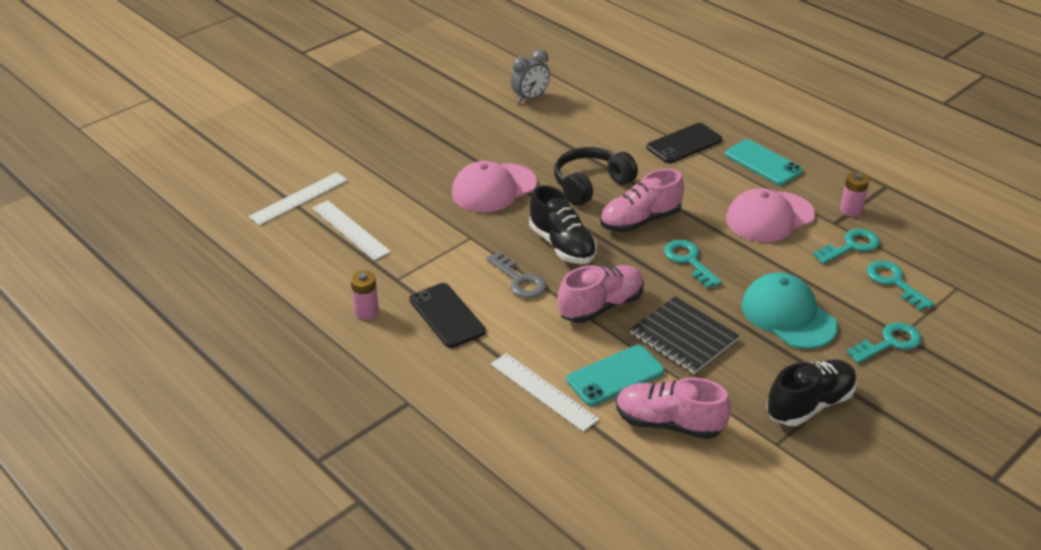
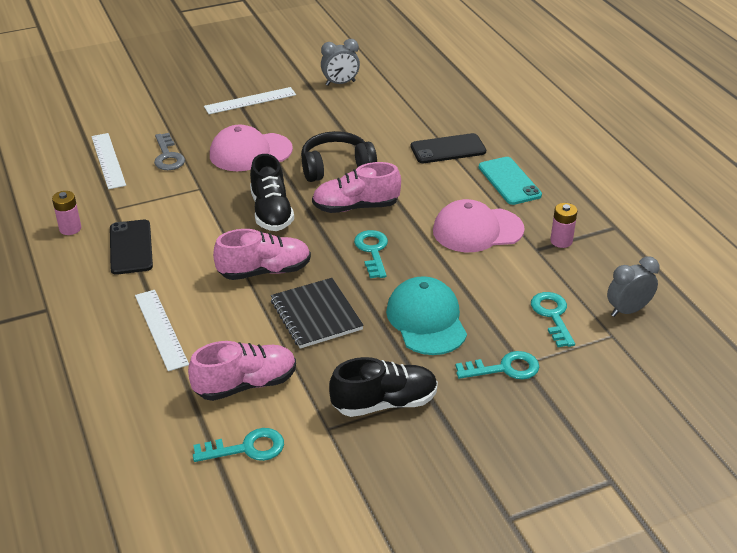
camera: 20 degrees right, 0 degrees up
(299, 198) = (87, 127): white ruler -> white ruler (250, 101)
(519, 280) = (212, 233): grey key -> grey key (168, 156)
(615, 376) = (231, 332): turquoise phone -> none
(669, 423) = (246, 384): pink shoe -> pink shoe turned 120 degrees clockwise
(851, 246) = (535, 273): turquoise key -> turquoise key (246, 448)
(953, 261) = (628, 310): none -> grey clock

